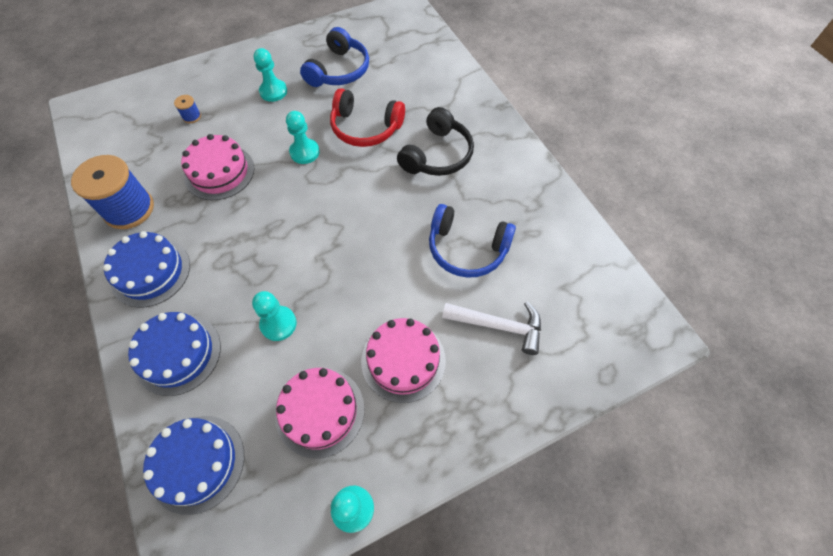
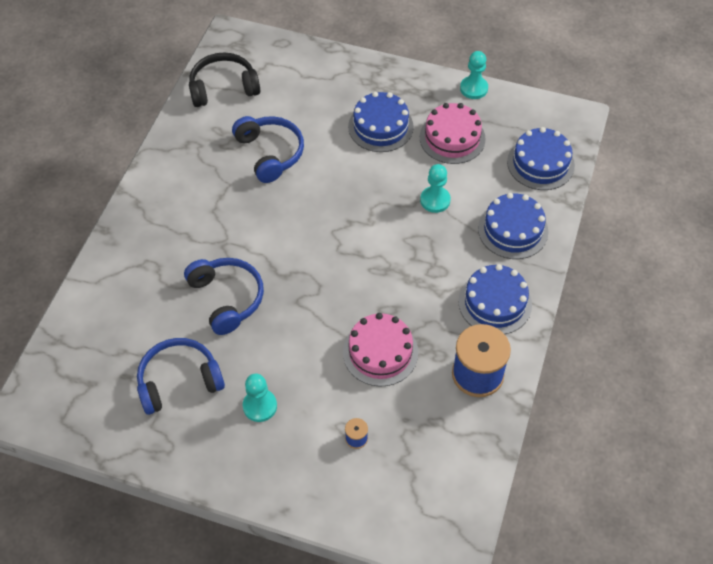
camera: 135 degrees left, 5 degrees down
(304, 152) = (297, 315): turquoise pawn -> none
(365, 127) = (226, 298): red headphones -> blue headphones
(403, 360) = (380, 126): pink cake -> blue cake
(437, 155) = (204, 230): black headphones -> black headphones (223, 88)
(498, 326) = (307, 102): white hammer -> none

